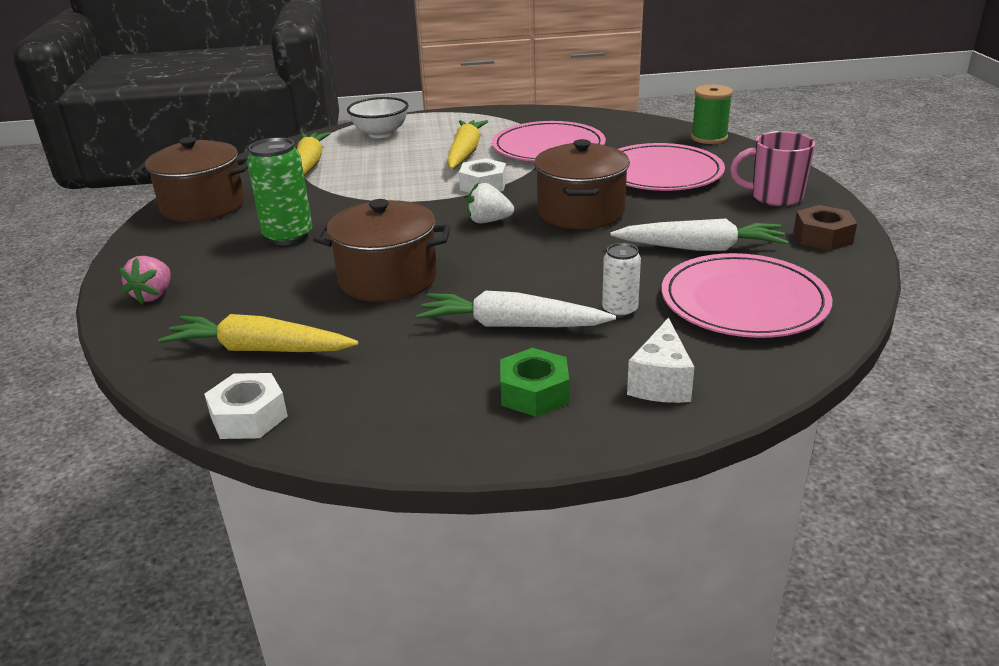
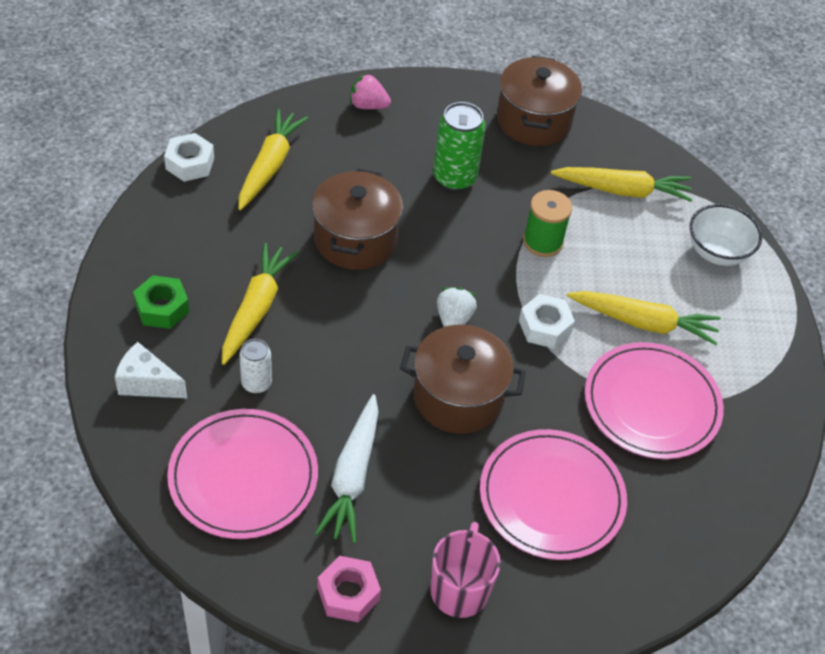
camera: 90 degrees right, 20 degrees up
(511, 325) = (256, 309): white carrot -> yellow carrot
(709, 138) = (664, 586): green spool -> green spool (543, 242)
(822, 237) = (348, 594): brown nut -> pink nut

